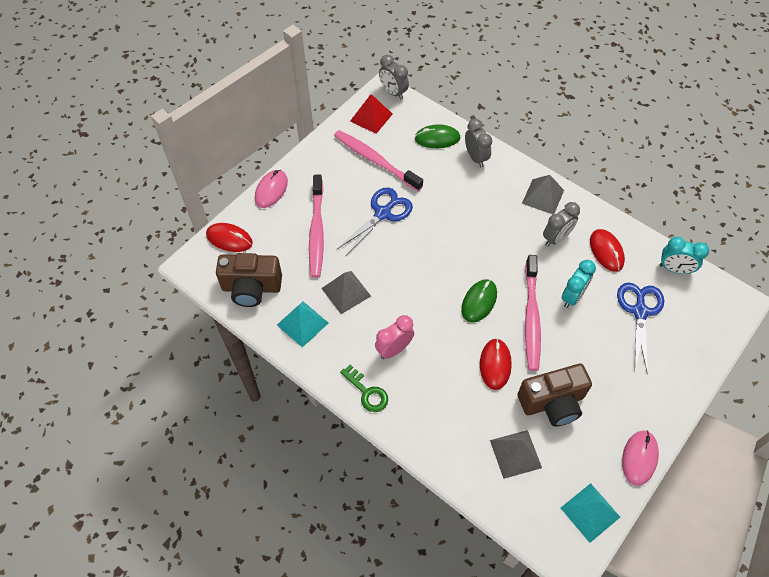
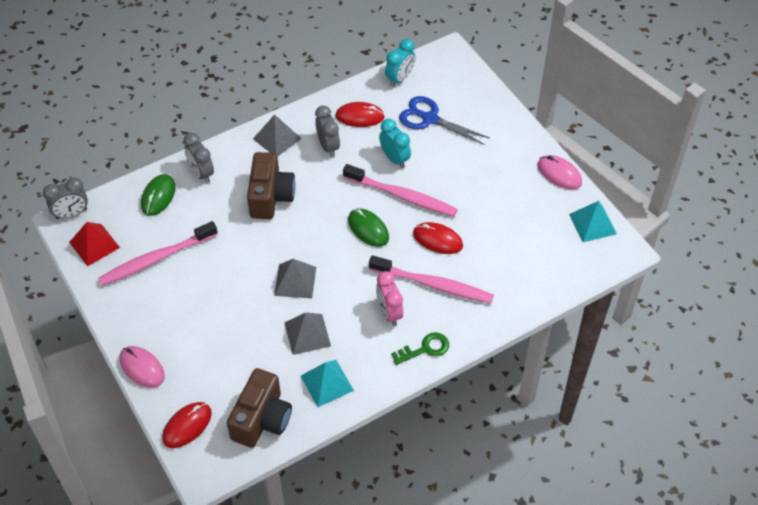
camera: 70 degrees left, 5 degrees down
(317, 230) = (219, 339): pink toothbrush -> pink toothbrush (433, 284)
(383, 213) = (228, 273): blue scissors -> none
(475, 157) = (201, 173): grey clock -> grey clock turned 120 degrees counterclockwise
(515, 454) = (526, 255): grey pyramid -> grey pyramid (295, 281)
(552, 402) = (490, 212): brown camera -> brown camera (270, 197)

